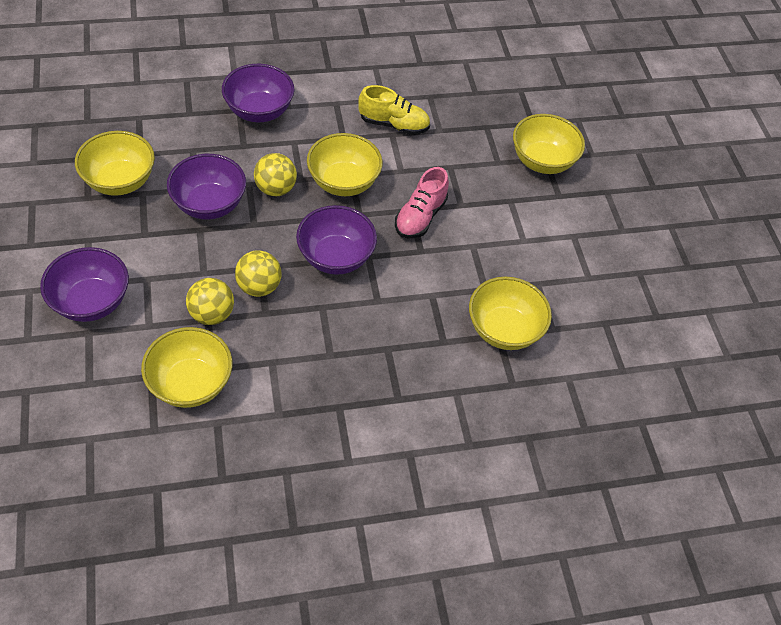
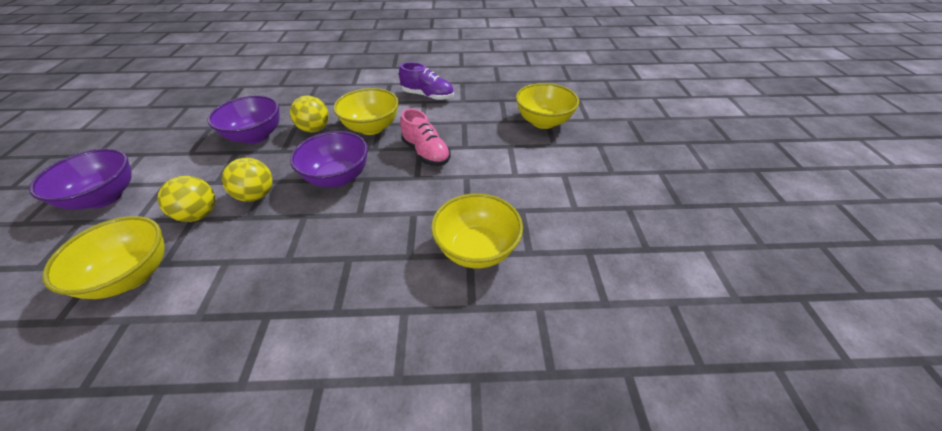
camera: 15 degrees right, 10 degrees down
(120, 181) = (199, 119): yellow bowl -> none
(259, 111) = (330, 86): purple bowl -> none
(393, 124) = (428, 96): yellow shoe -> purple shoe
(420, 217) = (426, 153): pink shoe -> pink shoe turned 75 degrees counterclockwise

